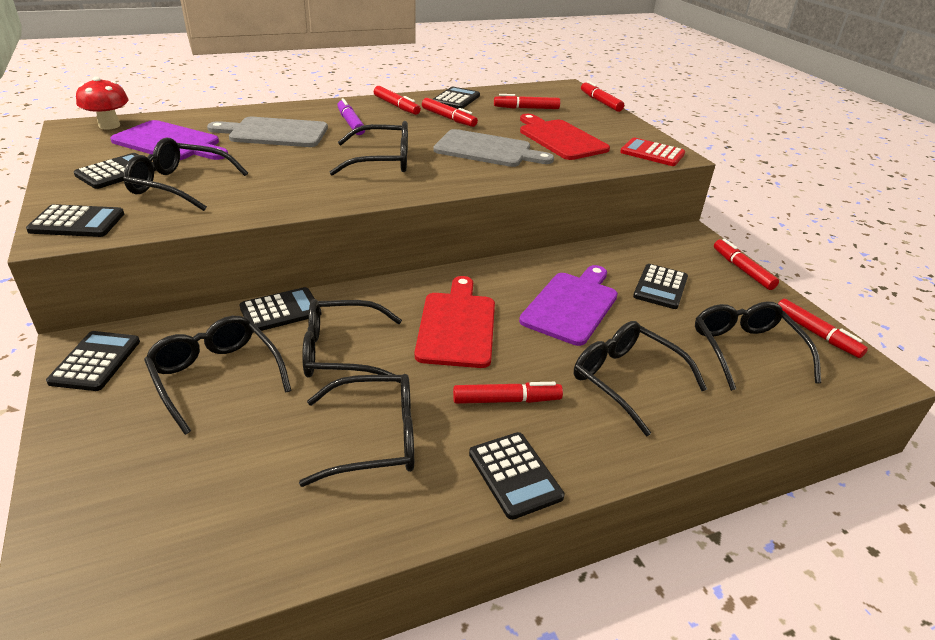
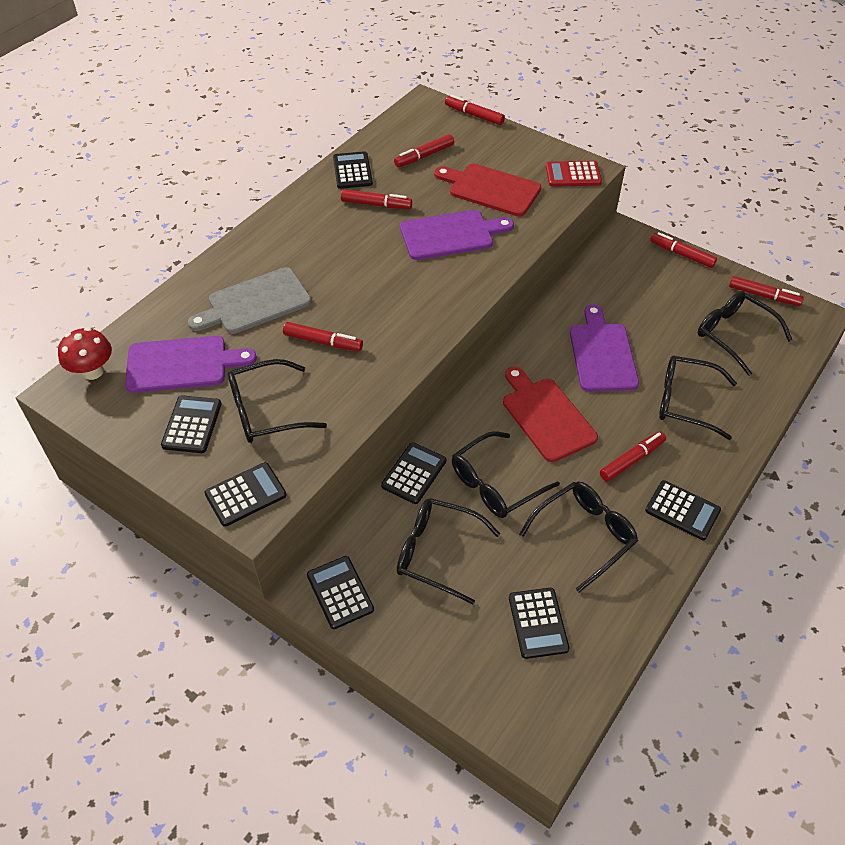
camera: 30 degrees left, 15 degrees up
(350, 123) = (303, 254): purple marker -> none
(382, 161) = (386, 293): black glasses -> none
(396, 106) = (313, 208): red marker -> red marker (323, 342)
(487, 150) = (451, 235): grey cutting board -> purple cutting board
(660, 287) = (643, 302): black calculator -> black calculator (538, 623)

